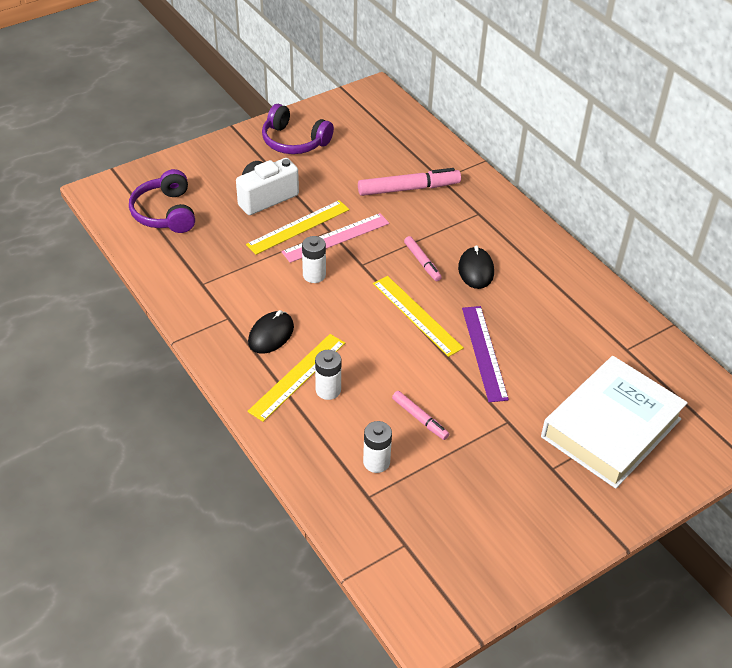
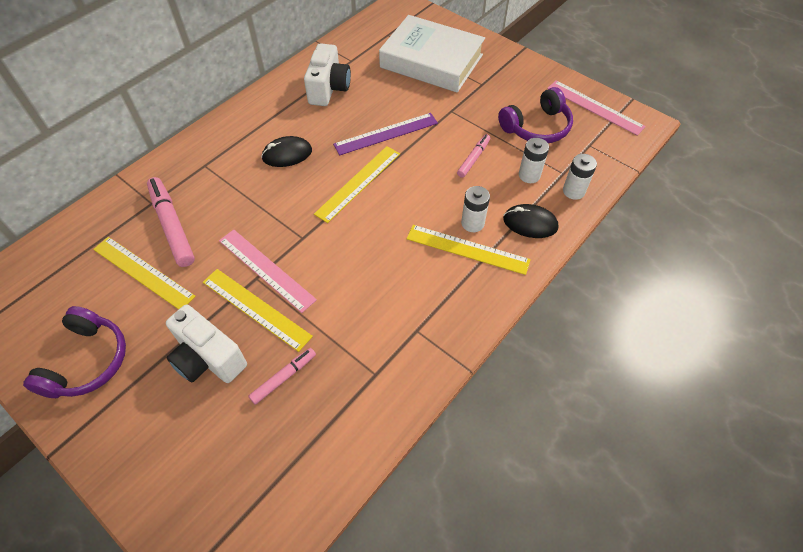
camera: 105 degrees left, 10 degrees up
(165, 213) = (259, 468): purple headphones -> purple headphones (536, 127)
(271, 335) = (425, 285): black mouse -> black mouse (530, 223)
(314, 275) = (329, 273): white battery -> white battery (573, 191)
(364, 170) = (143, 272): none -> yellow ruler
(422, 262) = (286, 193): pink marker -> pink marker (284, 377)
(474, 582) = (594, 107): none -> pink ruler
(575, 319) = (329, 89): none -> white camera

